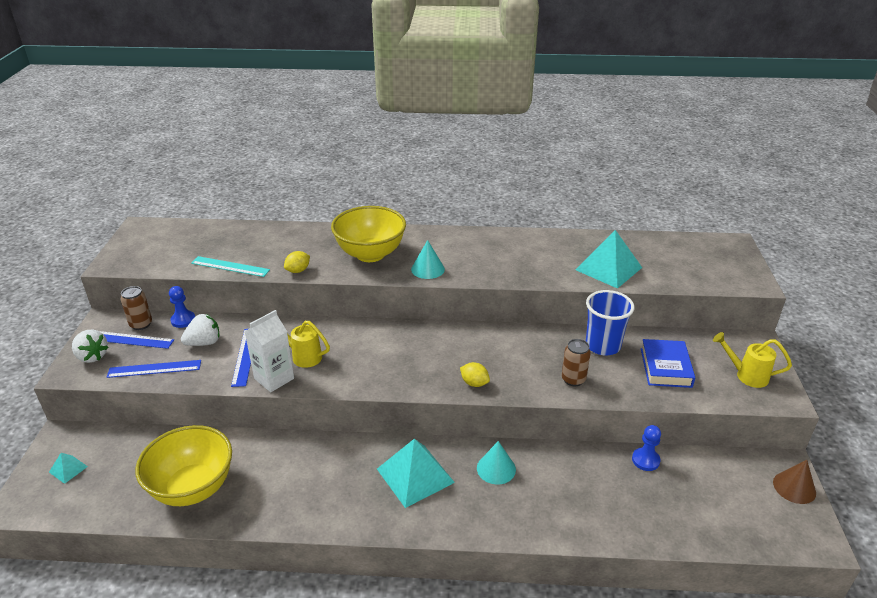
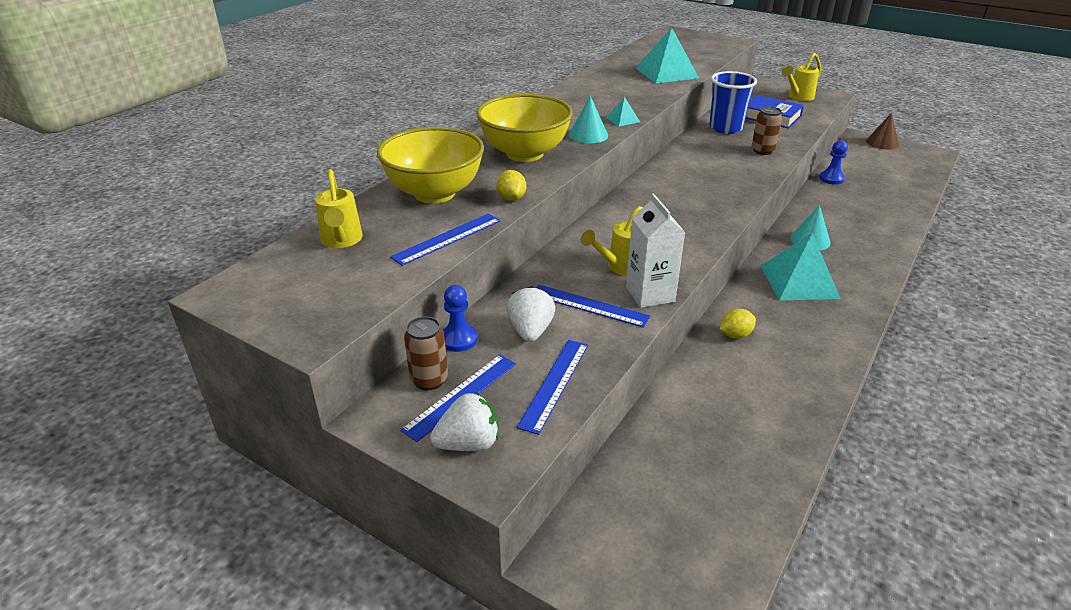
camera: 60 degrees left, 0 degrees up
(68, 469) = (643, 560): turquoise pyramid -> turquoise pyramid (622, 119)
(193, 488) = (747, 436): yellow bowl -> yellow bowl (434, 193)
(207, 236) = (341, 241): none -> yellow watering can
(230, 266) = (447, 238): turquoise ruler -> blue ruler
(474, 383) = (739, 190): yellow lemon -> yellow lemon (735, 335)

